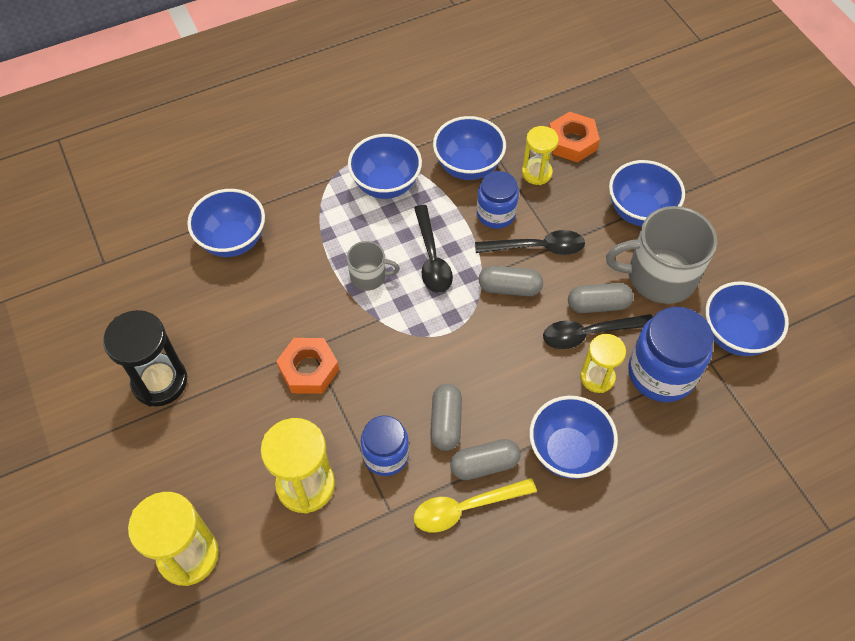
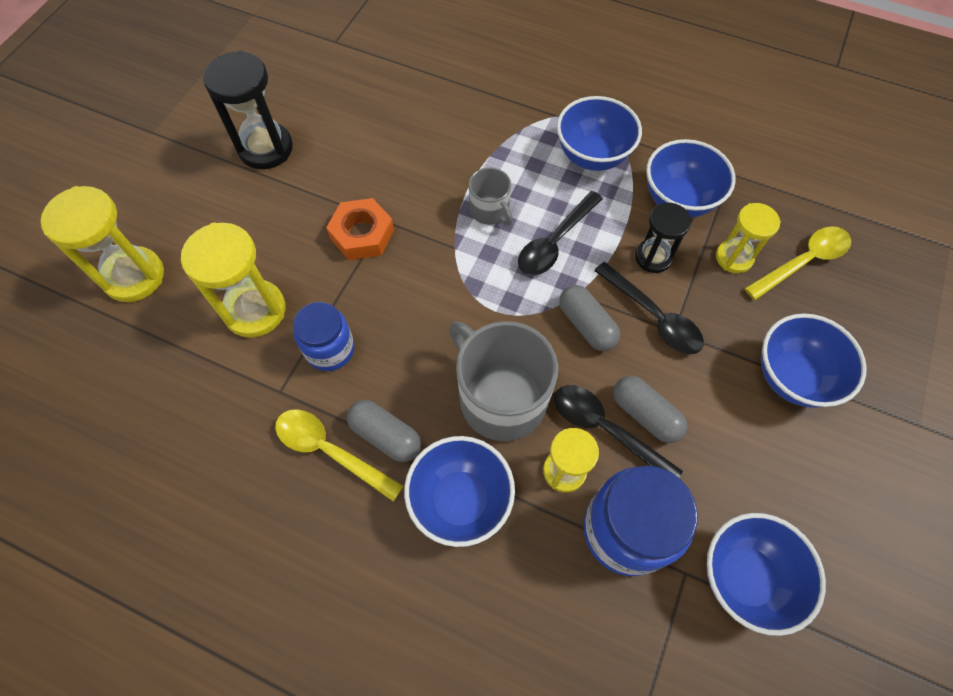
camera: 50 degrees right, 5 degrees up
(233, 240) = (431, 99): blue bowl -> none
(446, 422) = (401, 373): grey capsule -> none
(496, 214) = (653, 257): blue jar -> black hourglass
(572, 142) = (803, 261): orange nut -> yellow spoon
(659, 276) = (737, 449): grey mug -> grey mug (501, 398)

